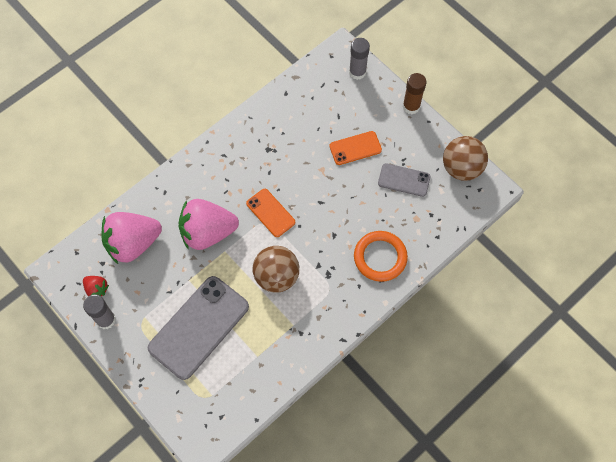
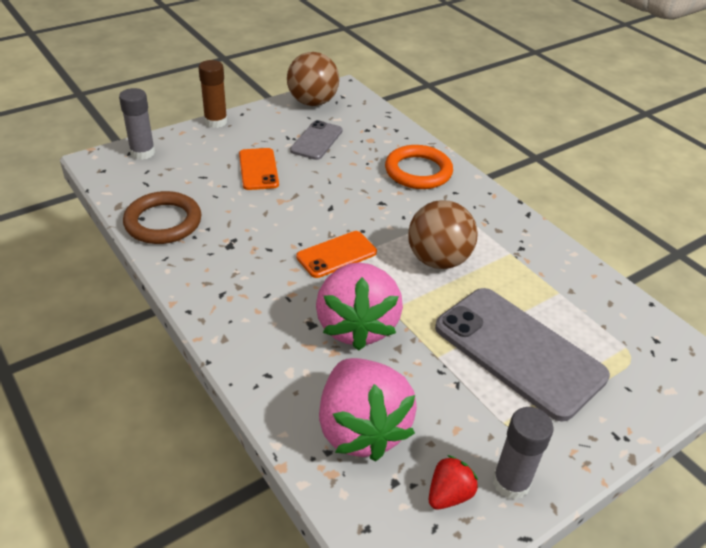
camera: 85 degrees left, 25 degrees down
(283, 106) = (163, 222): none -> brown ring

